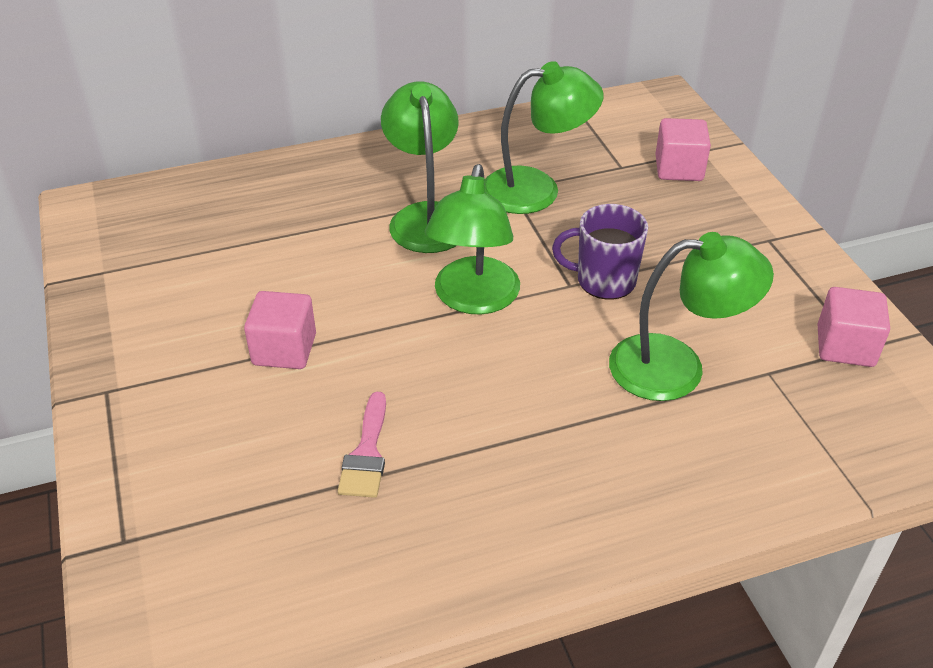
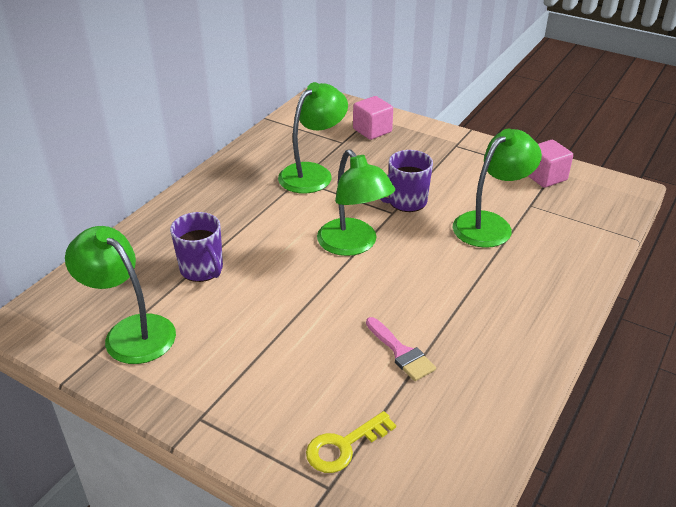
camera: 40 degrees left, 5 degrees down
(187, 511) = (344, 446): none -> yellow key
(284, 350) = (282, 329): pink cube -> none
(289, 240) = (202, 269): none -> purple mug
(426, 217) = (270, 216): green lamp -> green lamp (130, 331)

